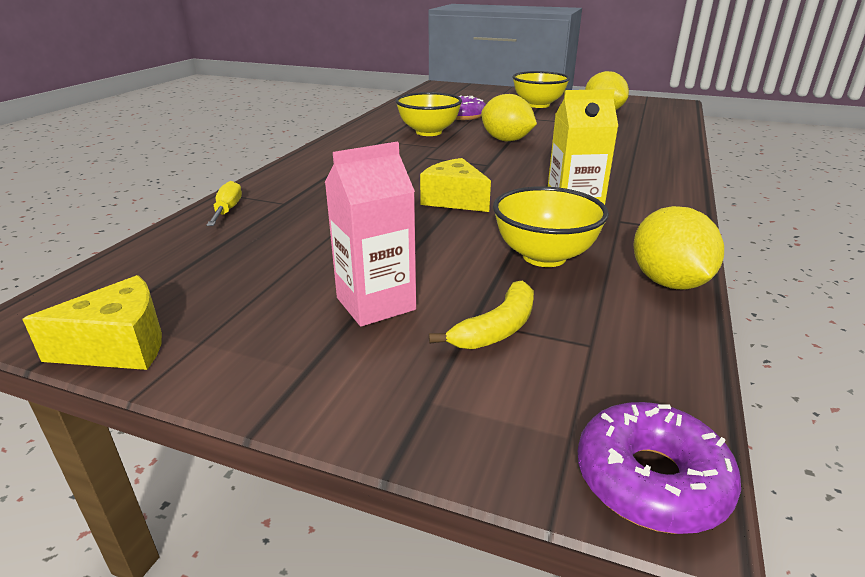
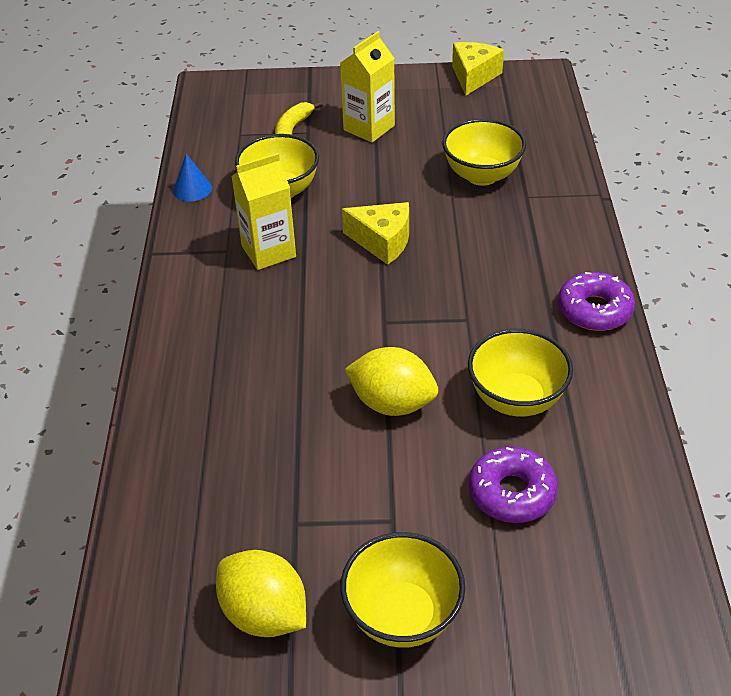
camera: 160 degrees right, 15 degrees up
(120, 346) = (474, 76): yellow cheese -> yellow cheese turned 150 degrees clockwise
(227, 210) = (560, 175): yellow screwdriver -> none
(301, 225) = (482, 175): none -> yellow bowl
(375, 304) = (369, 128): pink carton -> yellow carton
(651, 480) = (212, 88): purple donut -> purple donut (594, 310)
(668, 282) = (192, 189): yellow lemon -> blue cone

